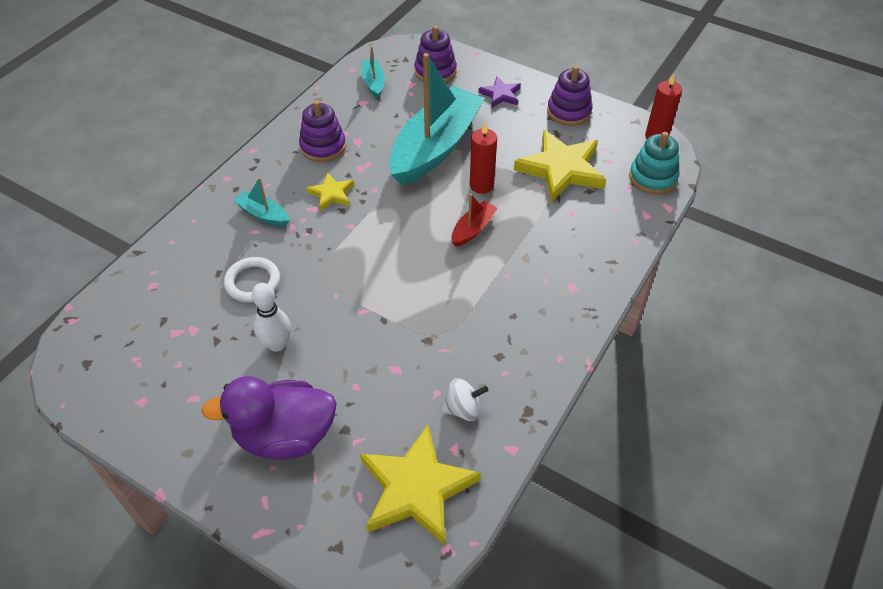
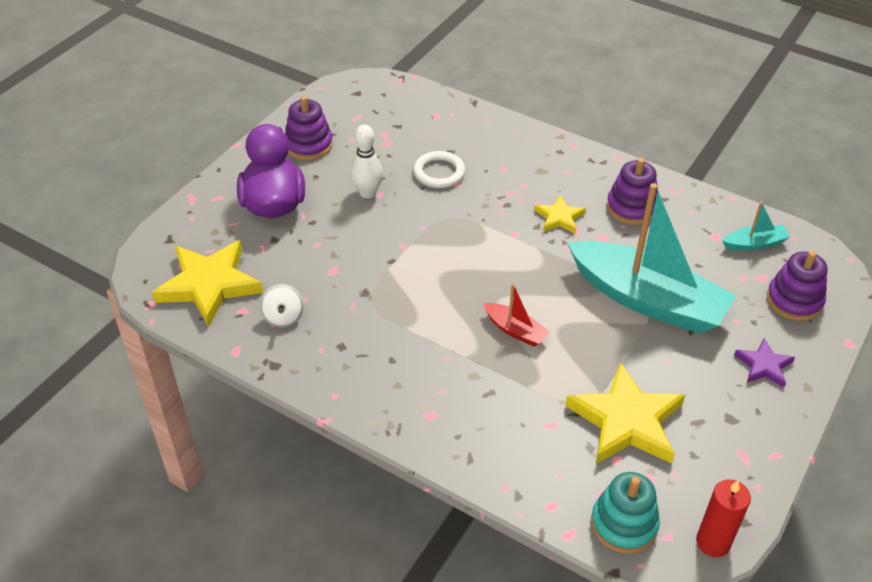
camera: 90 degrees right, 5 degrees down
(263, 214) = (525, 172): turquoise boat -> none
(481, 185) = (587, 340): red candle -> none
(569, 111) = (746, 439): purple stacking toy -> purple stacking toy (308, 145)

